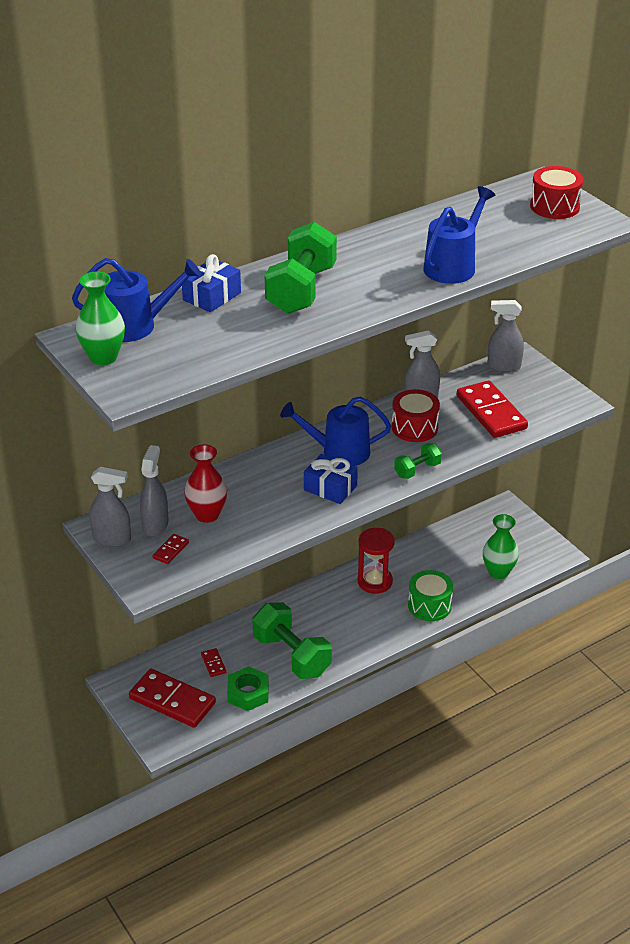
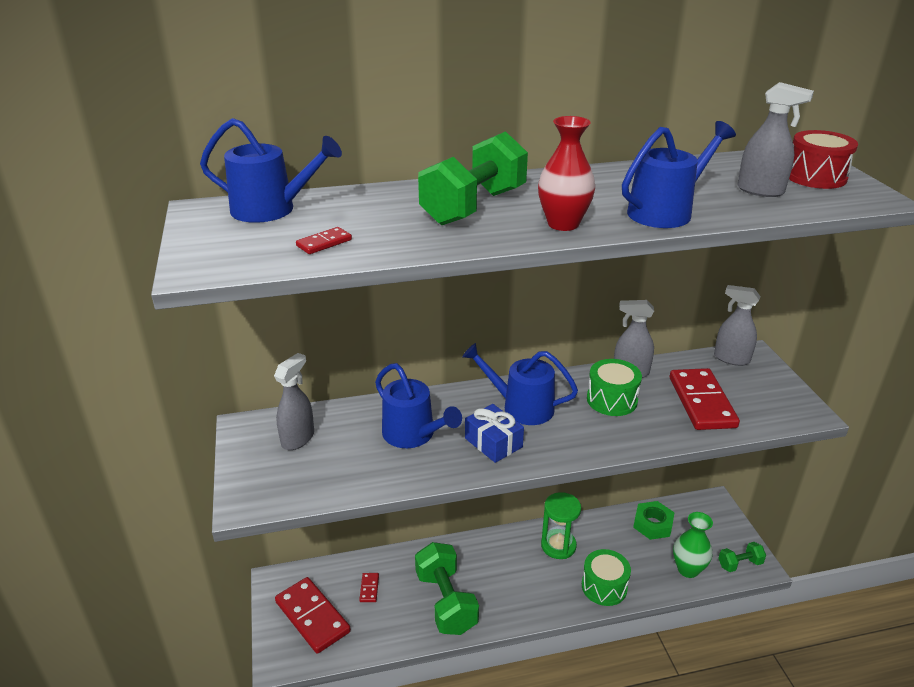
camera: 20 degrees right, 5 degrees down
(103, 357) = (209, 231): green vase -> none
(112, 539) = (248, 443): grey spray bottle -> grey spray bottle (760, 191)
(170, 550) = (295, 469): red domino -> red domino (324, 243)
(207, 514) = (354, 440): red vase -> red vase (563, 224)
(212, 296) = (373, 197): blue gift -> none
(248, 693) = (386, 631): green nut -> green nut (653, 524)
(257, 498) = (413, 435): none -> blue watering can
(375, 582) = (558, 546): red hourglass -> green hourglass
(414, 427) = (612, 400): red drum -> green drum
(417, 470) = (596, 445): green dumbbell -> green dumbbell (739, 564)

